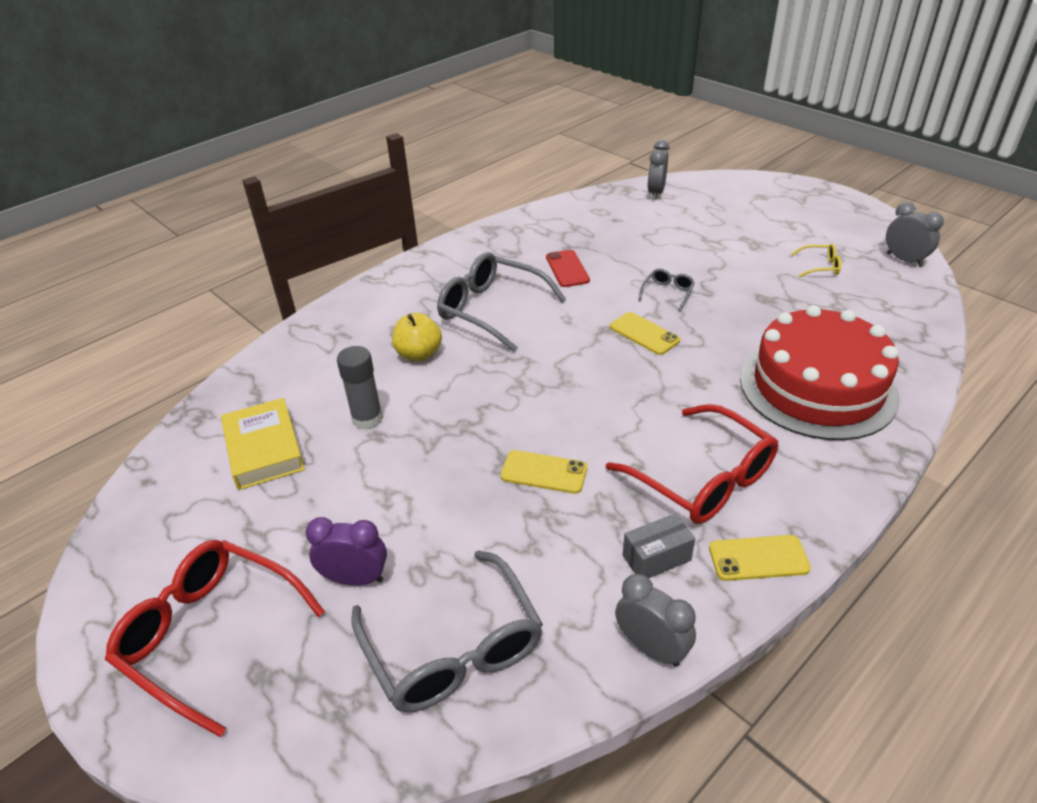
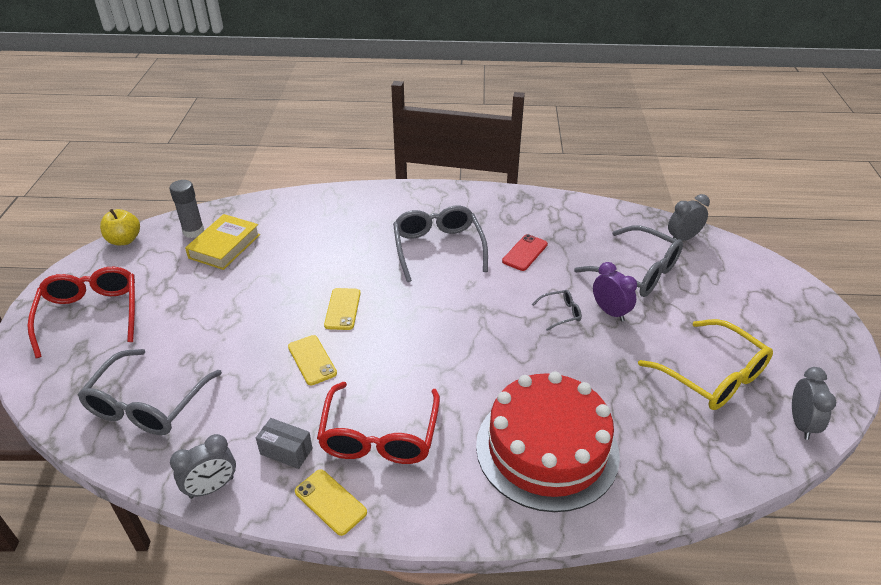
camera: 45 degrees right, 0 degrees up
(355, 579) = (164, 338): purple clock -> purple clock (610, 312)
(367, 419) = (284, 265): grey glue stick -> grey glue stick (193, 231)
(419, 354) = (361, 247): yellow apple -> yellow apple (124, 240)
(644, 334) = (498, 328): yellow phone -> yellow phone (342, 309)
(651, 648) = (212, 487): grey clock -> grey clock turned 60 degrees clockwise
(666, 232) = (637, 272): none -> grey glasses
(820, 266) = (713, 376): yellow glasses -> yellow glasses, size x2.21

